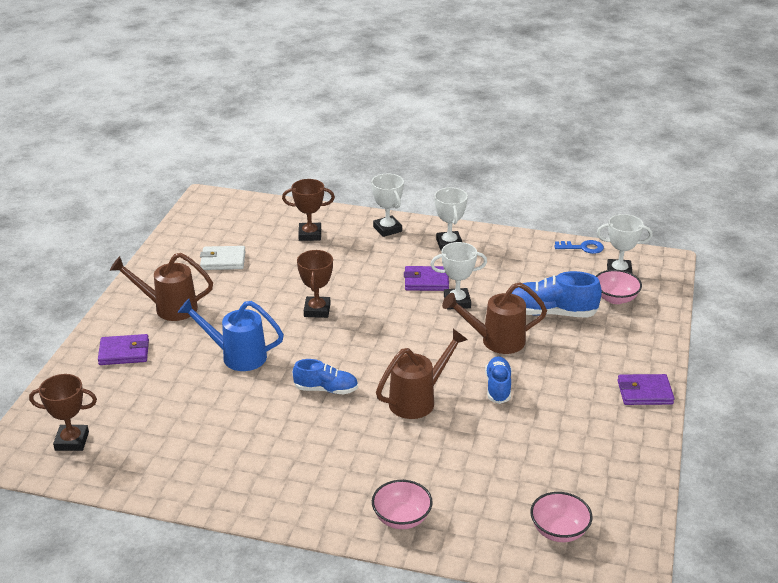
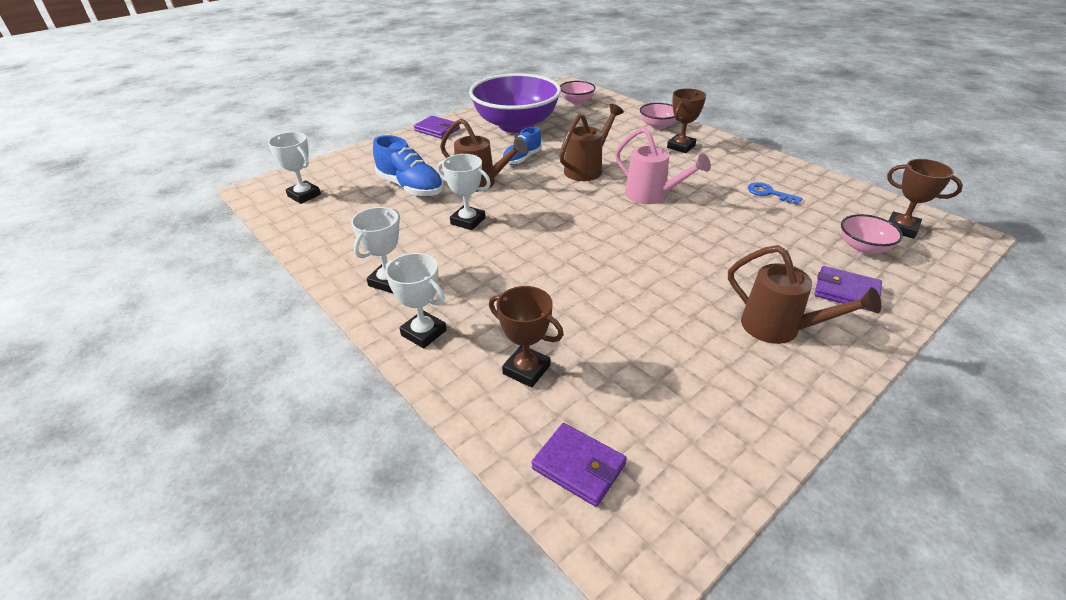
camera: 145 degrees left, 5 degrees up
(223, 261) = (677, 376): white wallet -> none
(237, 356) = (717, 246): blue watering can -> none
(317, 310) = (605, 261): brown trophy -> brown trophy (681, 146)
(326, 389) = (651, 196): blue shoe -> pink watering can
(387, 229) = (423, 333): white trophy -> white trophy turned 60 degrees counterclockwise
(418, 400) = (587, 169): brown watering can -> brown watering can turned 135 degrees clockwise
(426, 281) = (468, 250): purple wallet -> purple wallet (578, 466)
(572, 440) = (516, 125): none -> purple bowl
(582, 248) = (285, 225): blue key -> blue key (769, 193)
(615, 298) = (347, 179): pink bowl -> pink bowl (863, 247)

